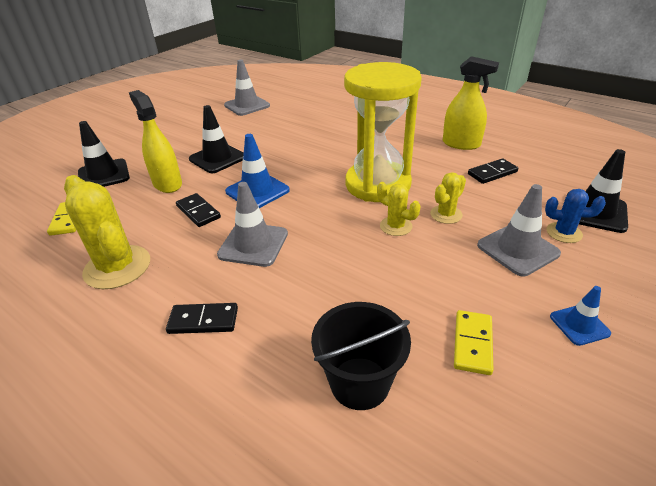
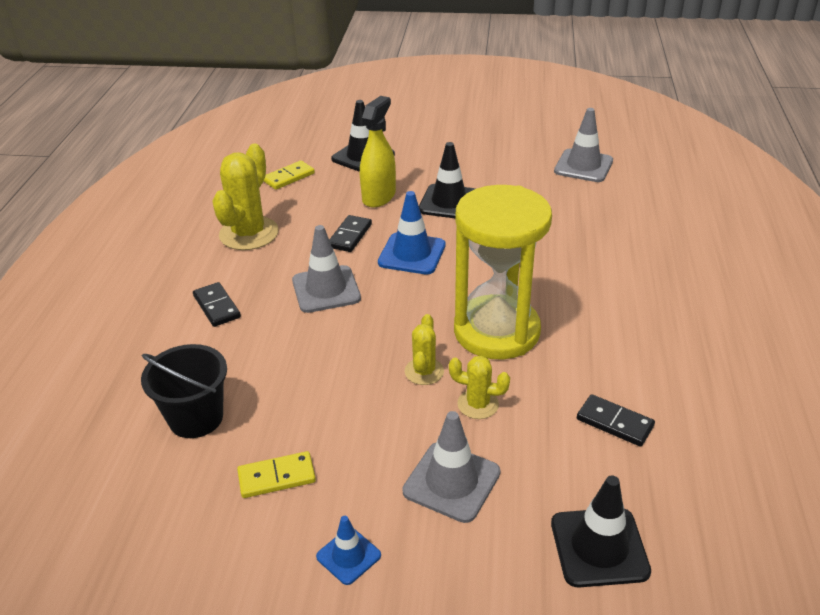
camera: 60 degrees right, 0 degrees up
(461, 144) = (670, 373): yellow spray bottle -> none
(564, 233) = (520, 520): blue cactus -> none

